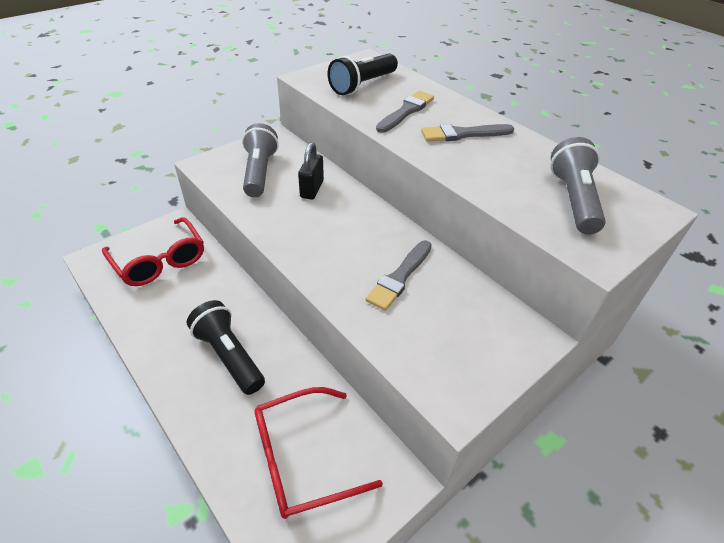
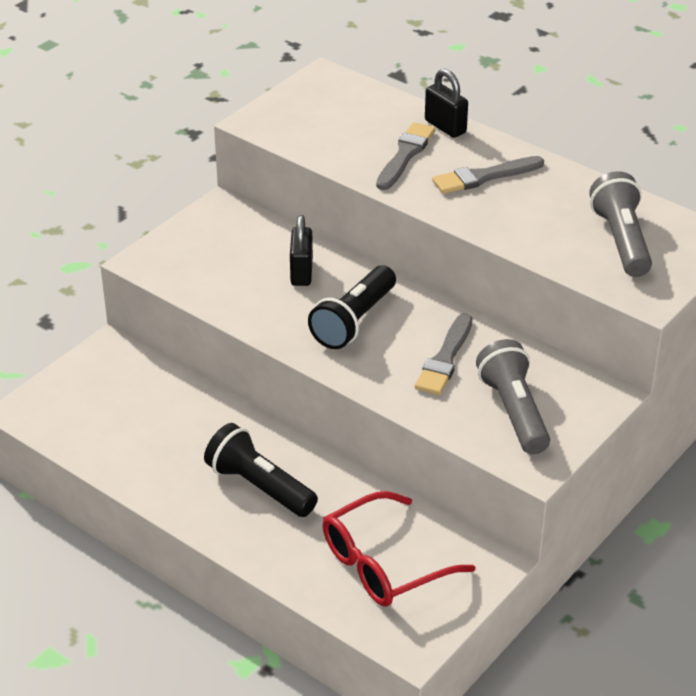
camera: 10 degrees left, 5 degrees down
(160, 261) = (114, 399): red glasses -> none
(259, 172) = (223, 260): grey flashlight -> grey flashlight (514, 411)
(362, 85) = (335, 123): black flashlight -> black flashlight (354, 321)
(442, 97) = (445, 127): none -> black padlock

